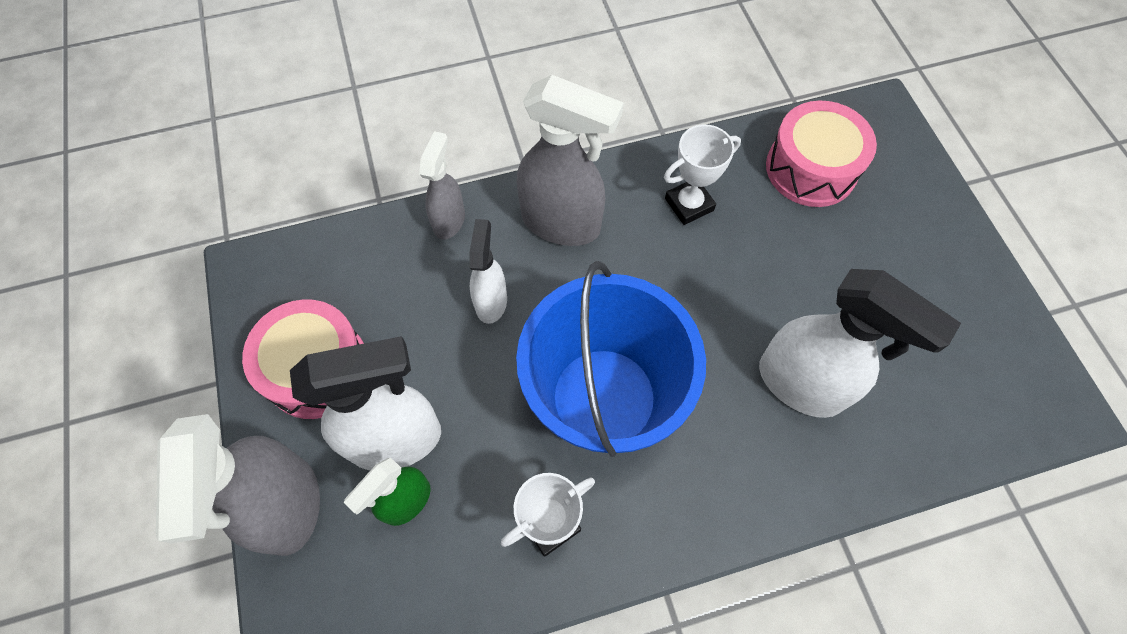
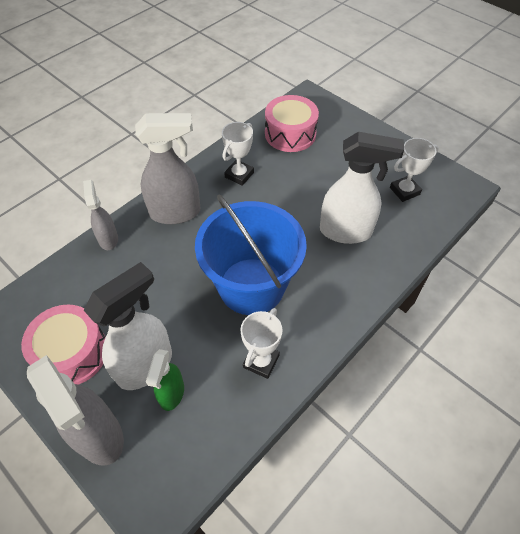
camera: 30 degrees left, 10 degrees down
(491, 301) = (159, 268): white spray bottle -> none
(945, 362) = (404, 191): none -> white trophy

